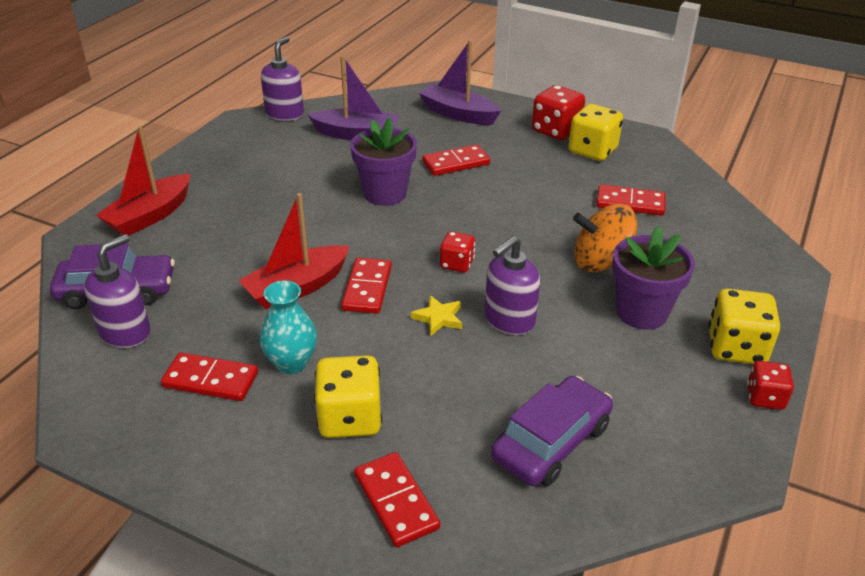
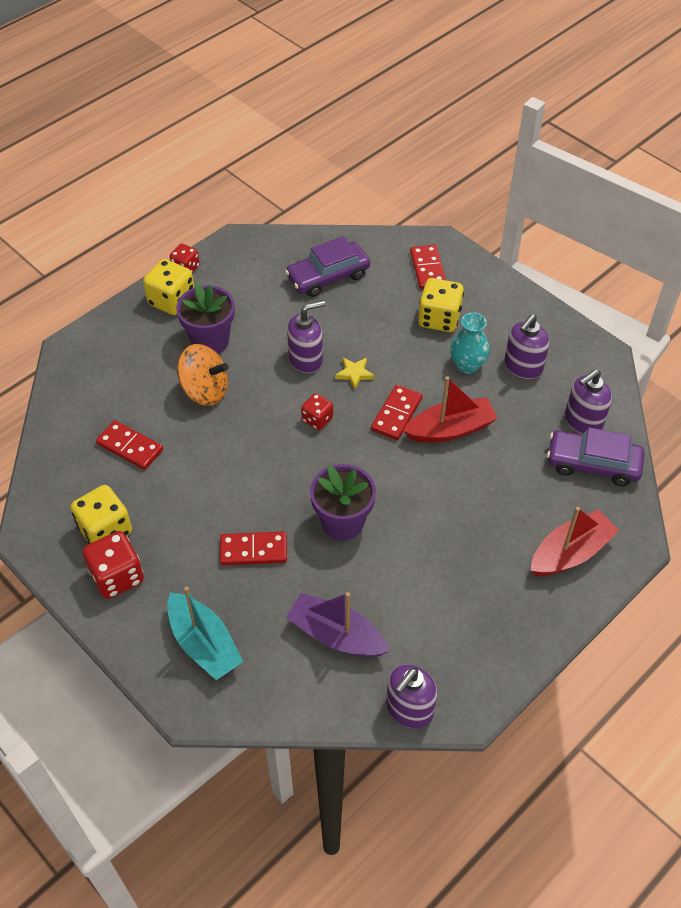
camera: 160 degrees left, 15 degrees up
(211, 380) = (523, 366): red domino -> purple soap dispenser
(458, 114) = (204, 644): purple boat -> turquoise boat

